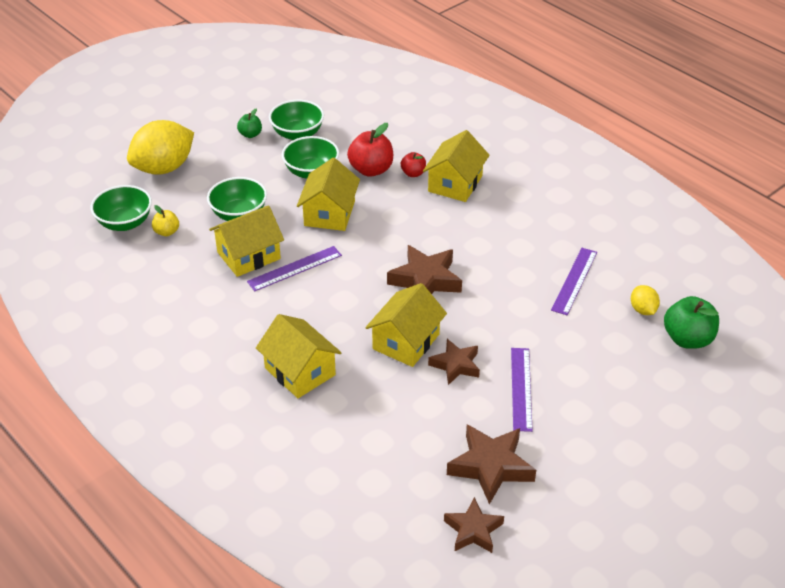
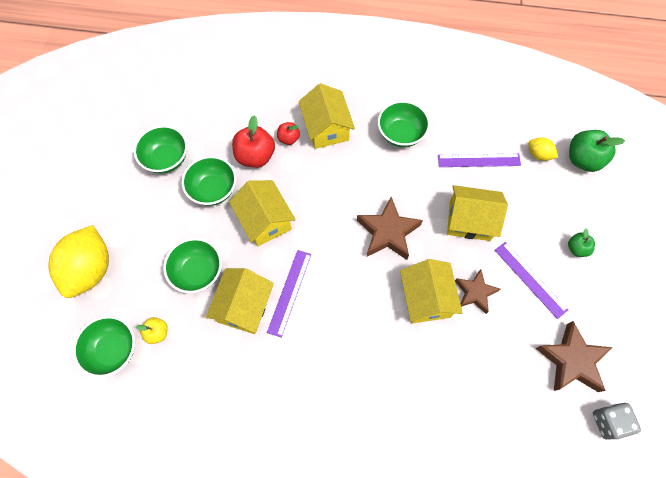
camera: 40 degrees left, 25 degrees up
(250, 134) = (129, 185): green apple -> green apple (576, 248)
(300, 371) = (383, 384): yellow house -> yellow house (469, 220)
(473, 530) = (608, 421): brown star -> grey dice
(520, 223) = (401, 134): none -> green bowl
(574, 281) = (479, 160): purple ruler -> purple ruler turned 75 degrees counterclockwise

